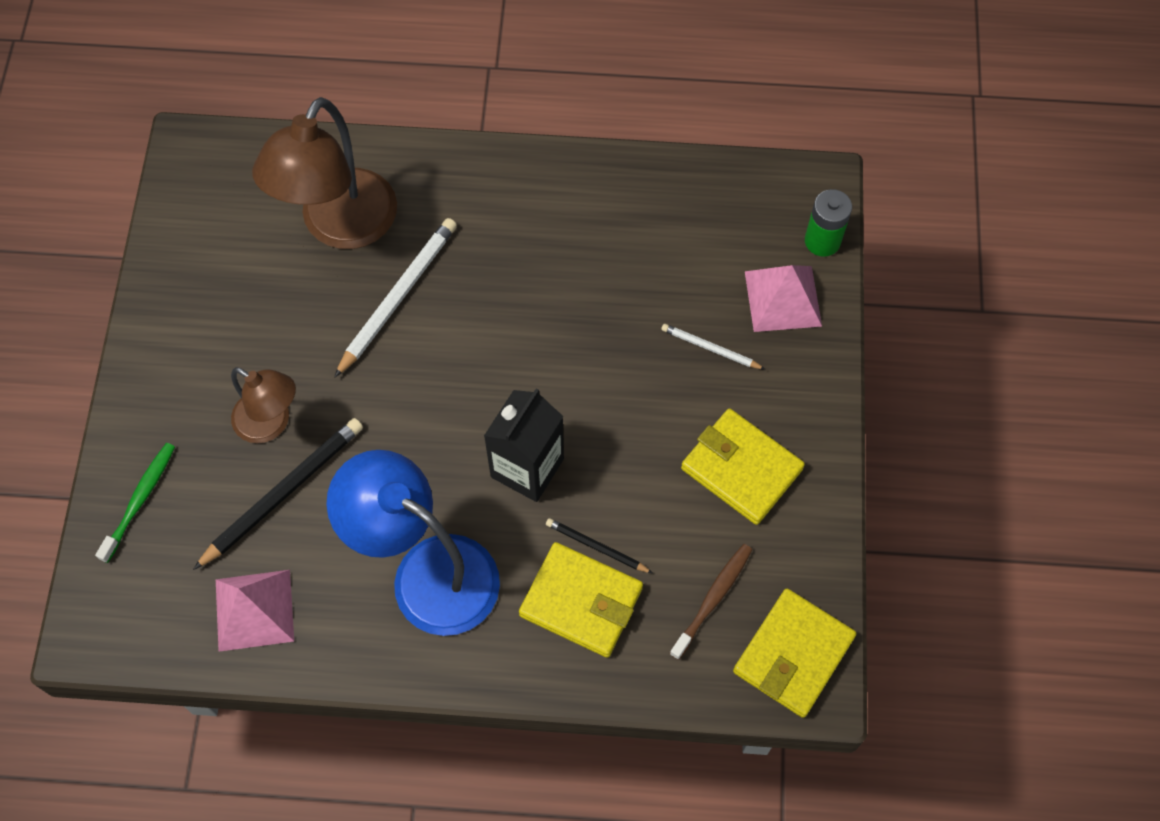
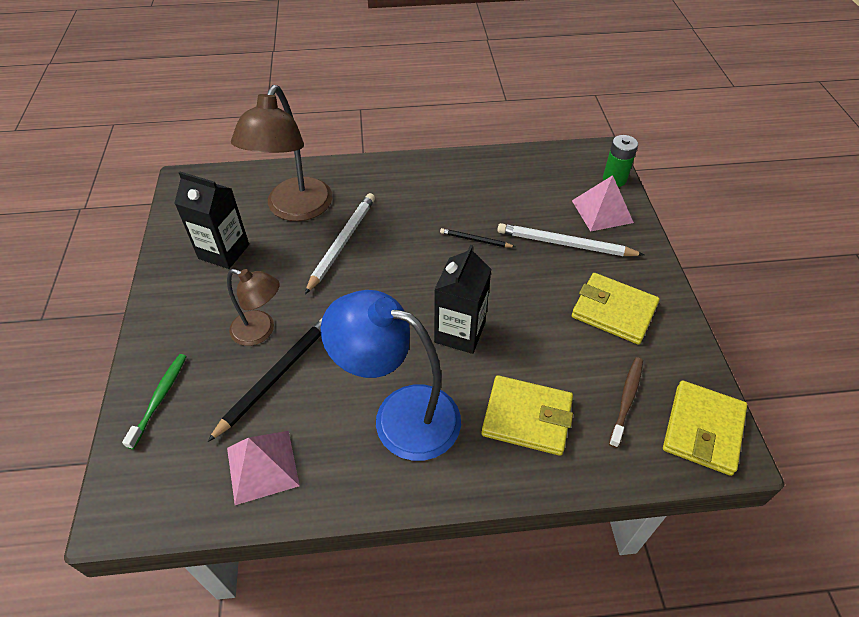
camera: 10 degrees left, 15 degrees down
(234, 286) = (224, 251): none -> black carton
(596, 547) = (527, 377): black pencil -> black pencil (475, 240)
(710, 348) = (565, 244): white pencil -> white pencil, size x1.87

